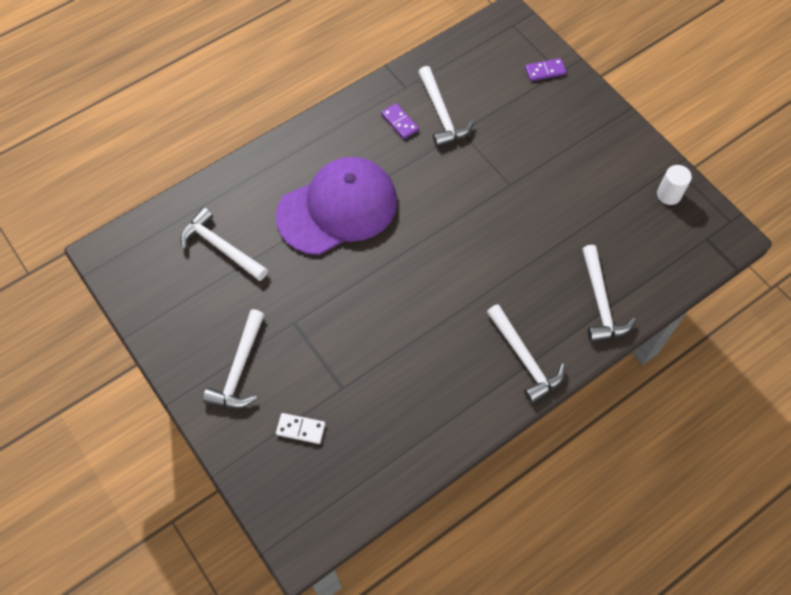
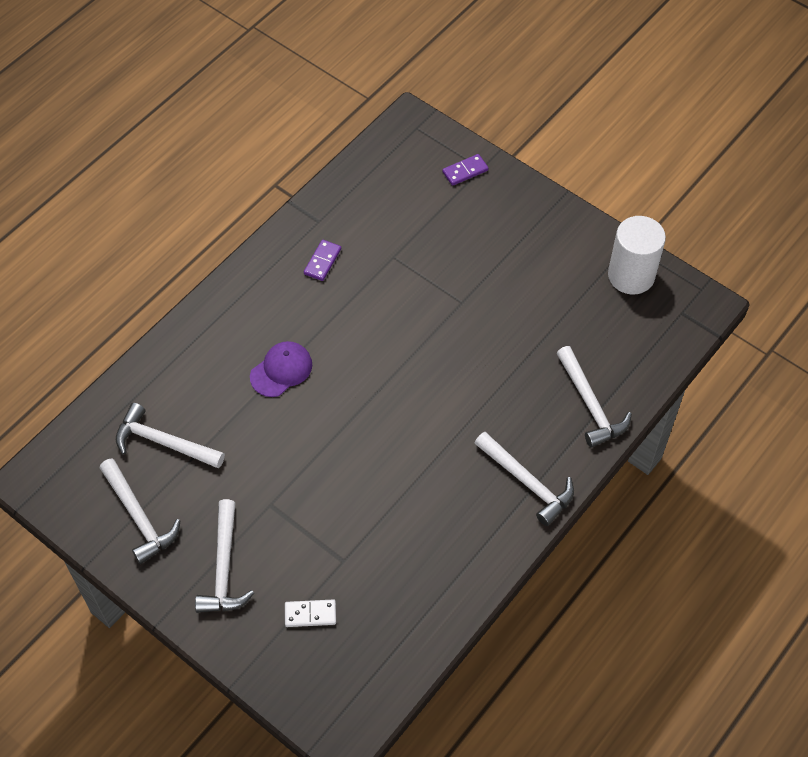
camera: 15 degrees left, 5 degrees down
(338, 208) = (281, 370): purple cap -> purple cap, size x0.48
(399, 122) = (322, 261): purple domino -> purple domino turned 75 degrees clockwise
(441, 114) = (366, 242): white hammer -> white hammer (139, 516)
(669, 194) = (631, 275): white cylinder -> white cylinder, size x1.76

